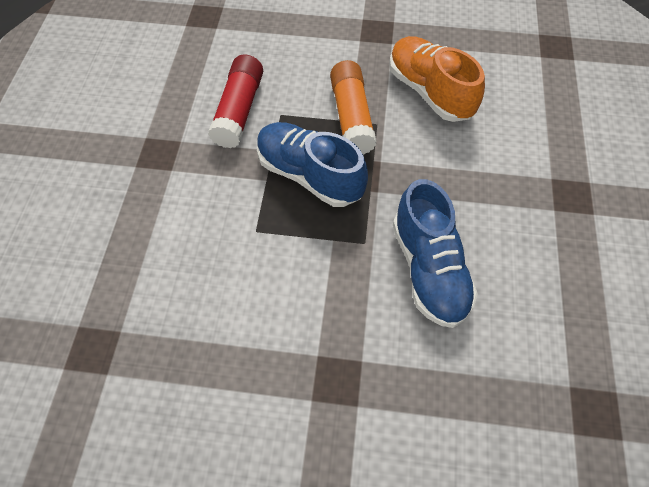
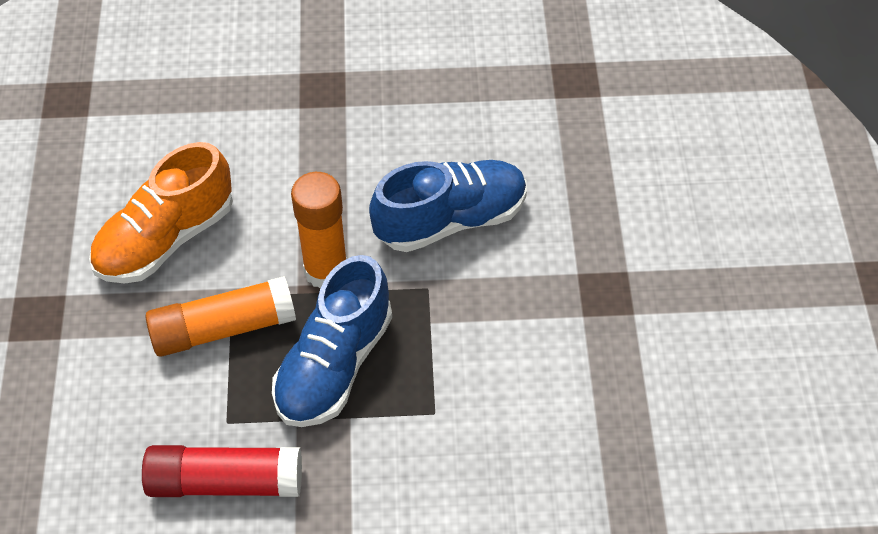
camera: 100 degrees left, 5 degrees down
(390, 179) = (326, 270): none -> orange glue stick

